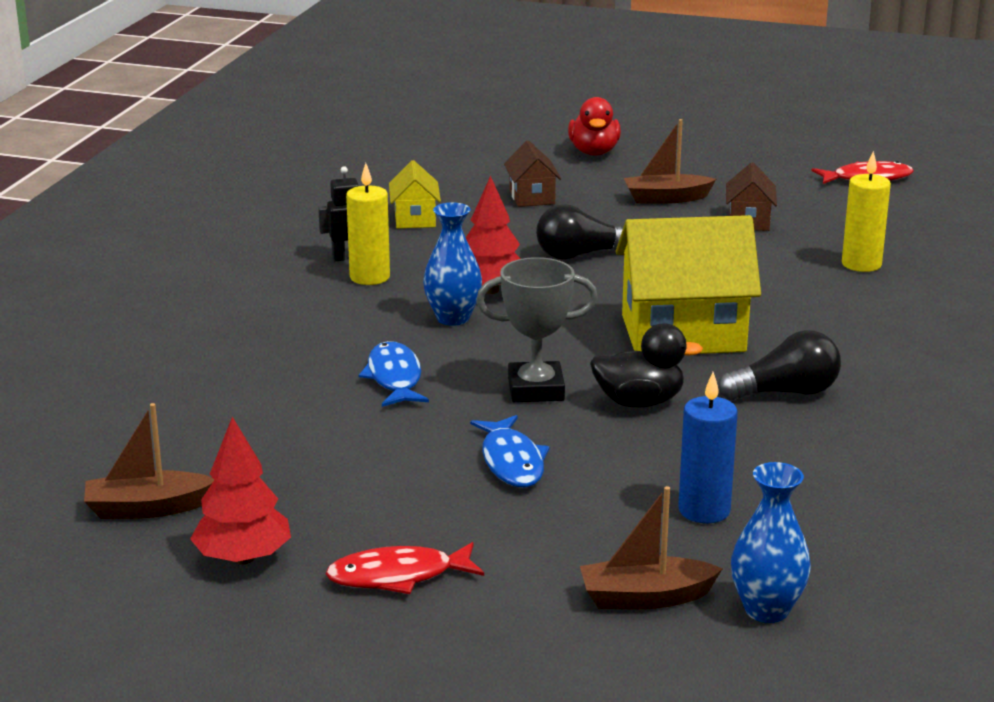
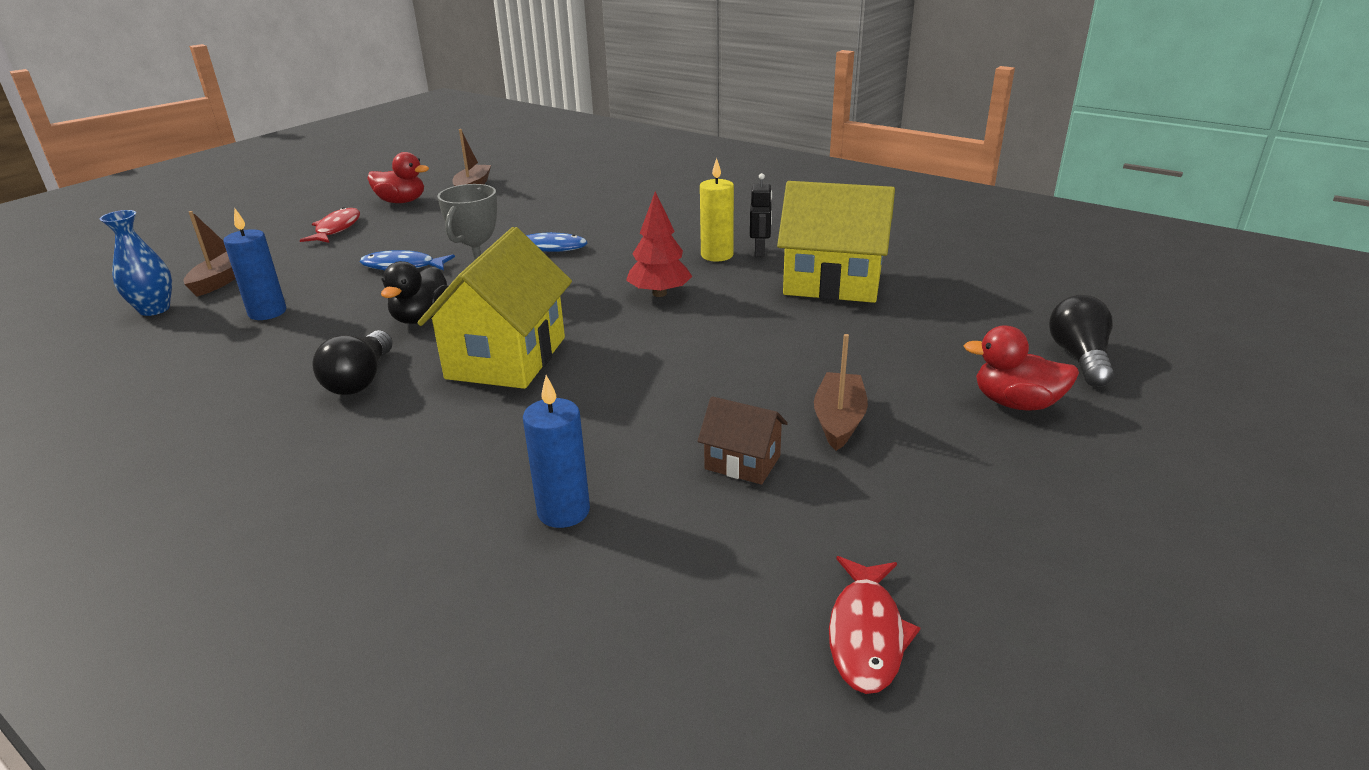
camera: 110 degrees right, 5 degrees up
(243, 558) = (401, 201): red tree -> red duck
(415, 219) = (832, 283): yellow house -> yellow house, size x2.05
(453, 318) = (620, 274): blue vase -> none
(532, 197) = (870, 342): brown house -> none
(580, 255) = (706, 342): black light bulb -> black light bulb (1079, 358)
(861, 264) = (563, 511): yellow candle -> blue candle

